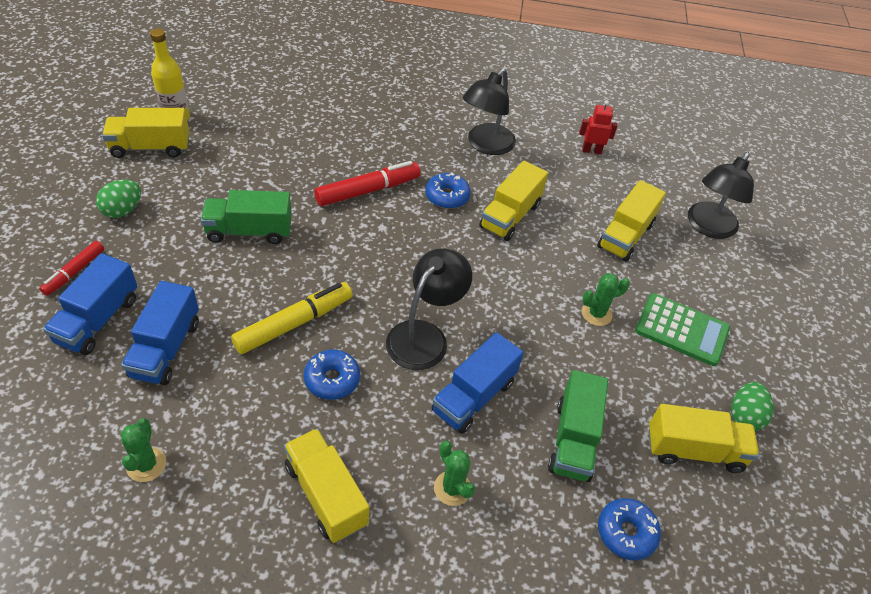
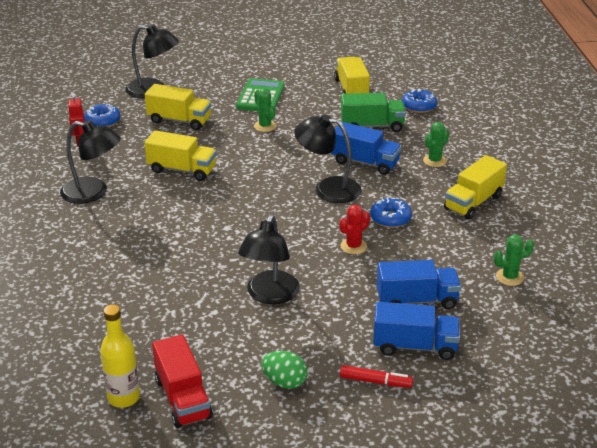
camera: 100 degrees left, 15 degrees down
(150, 147) = (183, 398): yellow truck -> red truck
(249, 231) = (269, 295): green truck -> black lamp
(294, 324) = (353, 246): yellow marker -> red cactus
(368, 191) = (185, 243): red marker -> none
(447, 196) = (172, 202): blue donut -> blue donut (103, 121)
(744, 416) = (316, 76): green egg -> none

